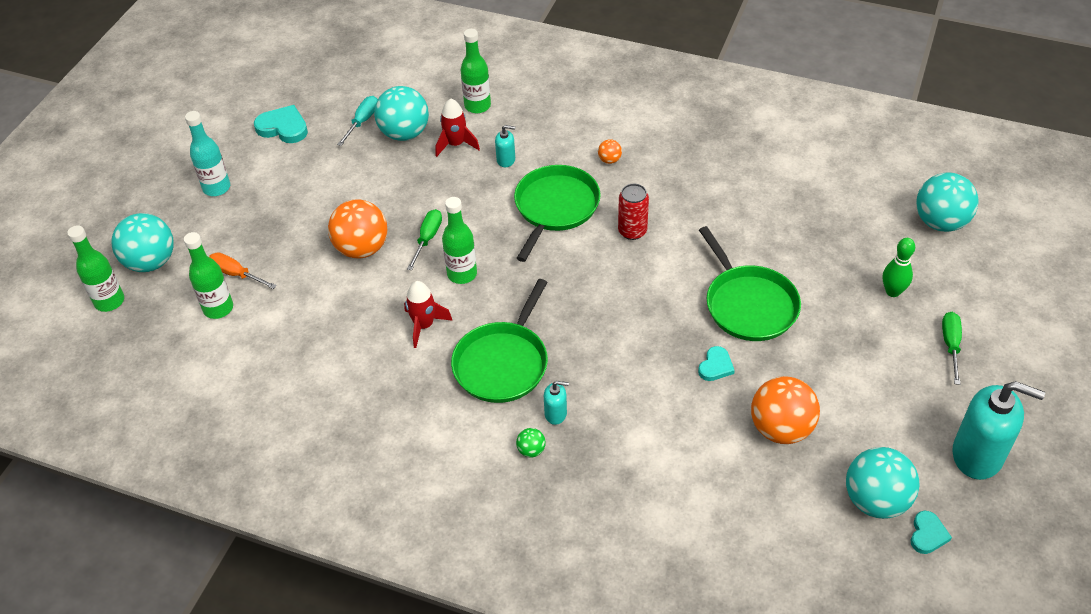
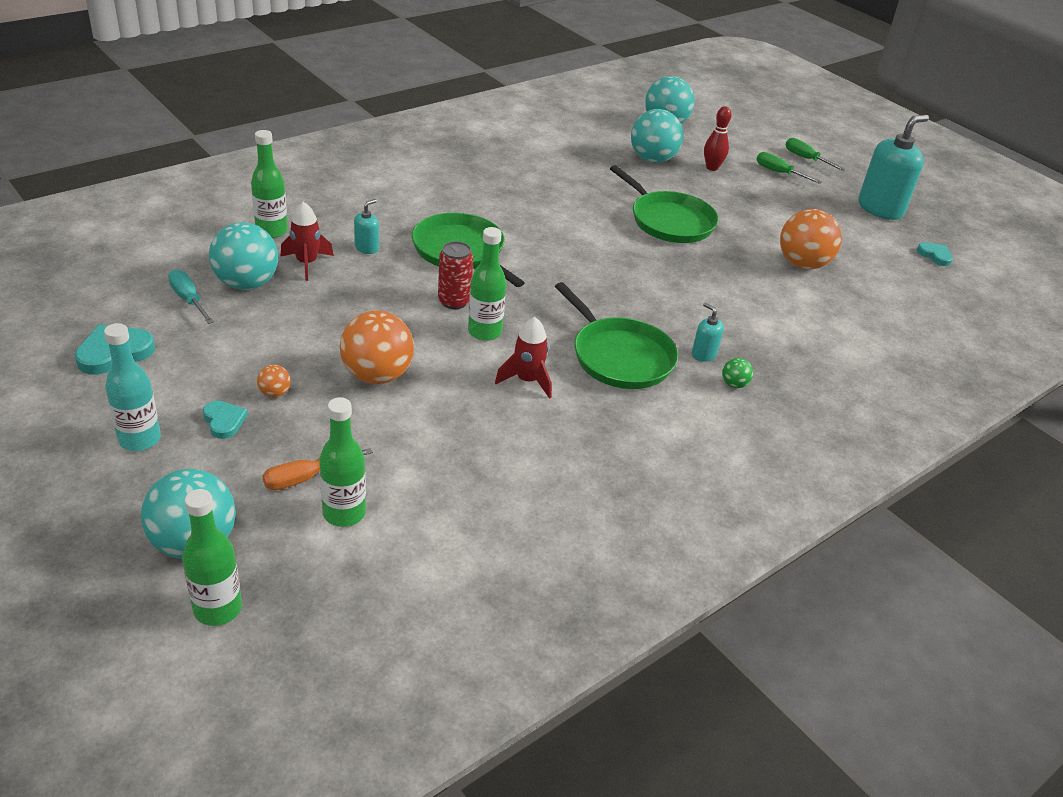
camera: 65 degrees left, 10 degrees down
(427, 238) = (414, 331): green screwdriver -> green screwdriver (806, 159)
(556, 414) = (703, 354): turquoise soap dispenser -> turquoise soap dispenser turned 75 degrees counterclockwise
(609, 160) = (438, 204): orange ball -> orange ball (275, 393)
(632, 231) = (534, 231): red can -> red can (454, 301)
(715, 366) = (718, 261): turquoise heart -> turquoise heart (224, 421)
(749, 304) = (669, 221): green pan -> green pan turned 45 degrees clockwise
(875, 500) = (894, 259): turquoise ball -> turquoise ball (652, 159)
(892, 291) = (712, 168): green bowling pin -> red bowling pin

